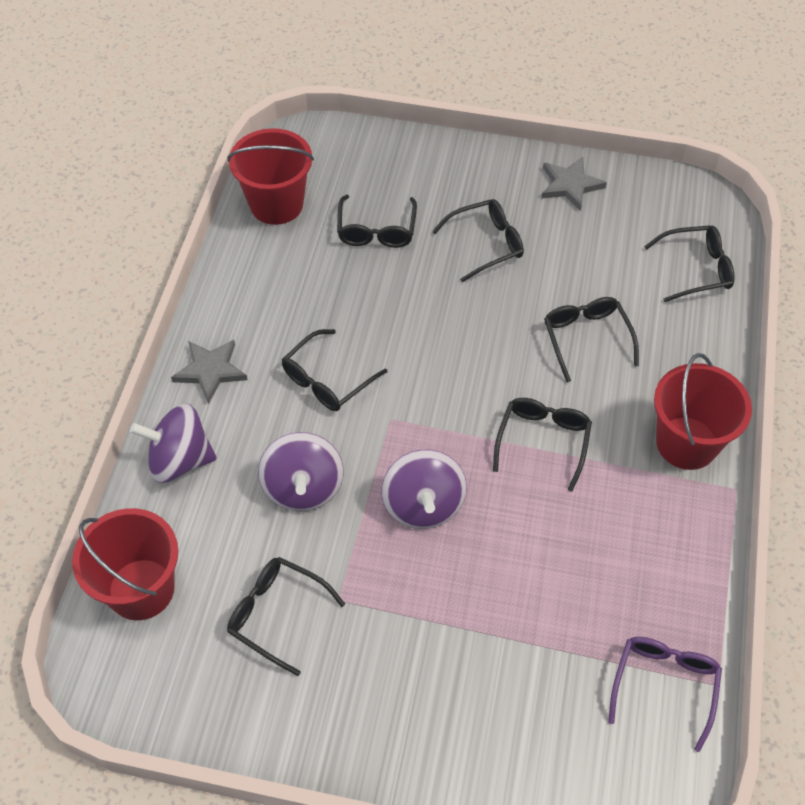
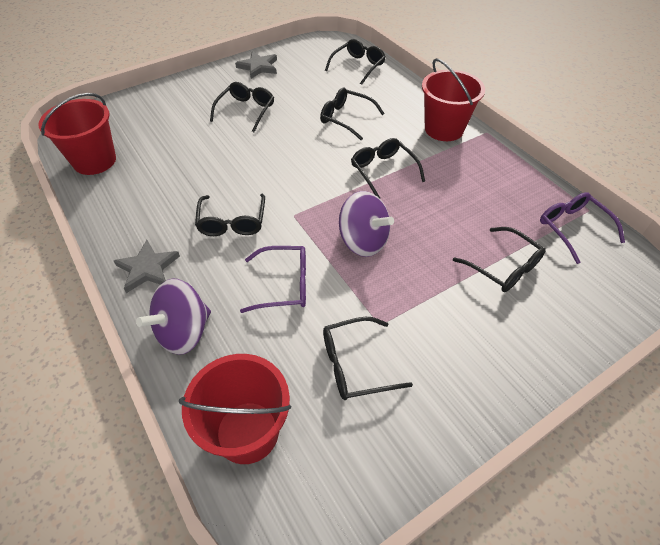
camera: 45 degrees left, 5 degrees down
(303, 487) = (285, 284): purple spinning top -> purple glasses
(376, 231) = (176, 139): black glasses -> black glasses (504, 268)

